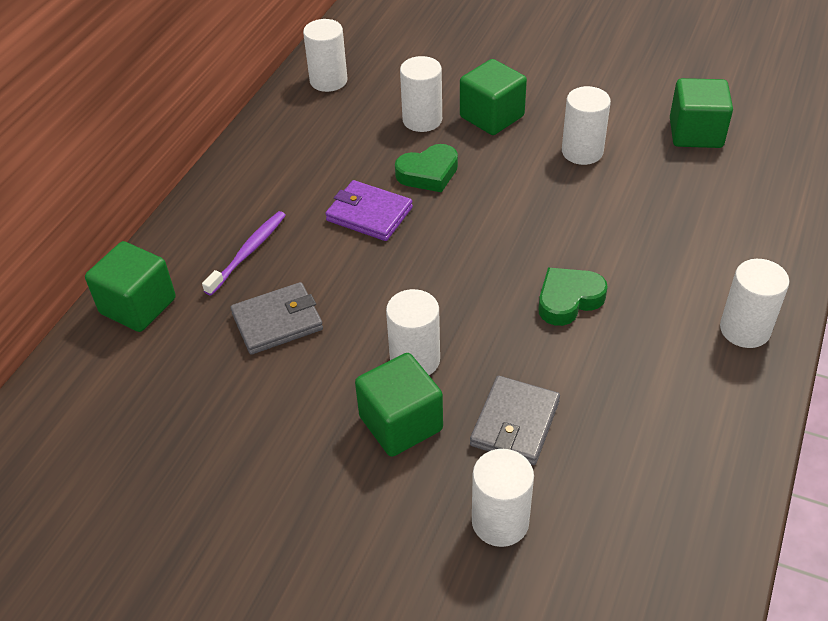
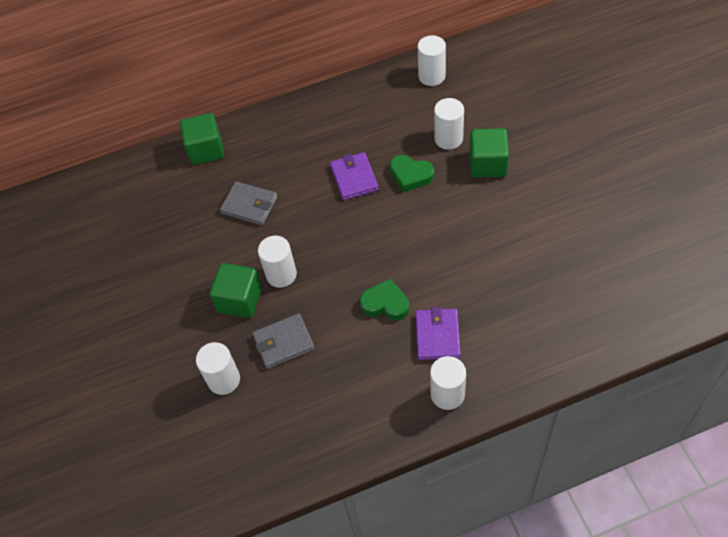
camera: 50 degrees right, 10 degrees up
(248, 252) = (278, 157): purple toothbrush -> none
(582, 152) = (507, 225): white cylinder -> none
(659, 287) = (437, 336): none -> purple wallet
(695, 133) = (588, 263): green cube -> none

